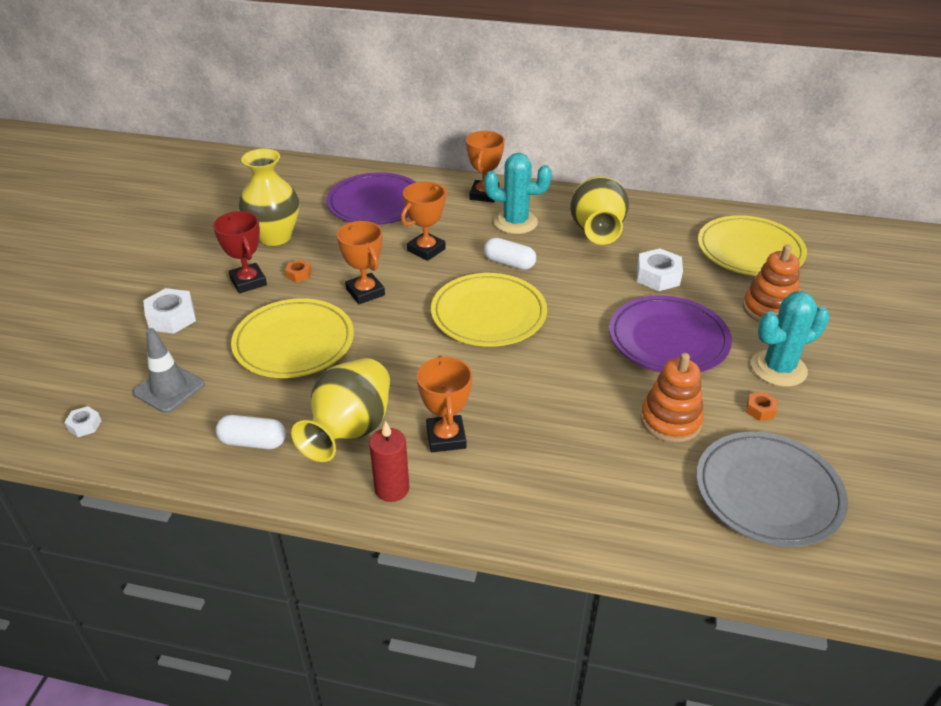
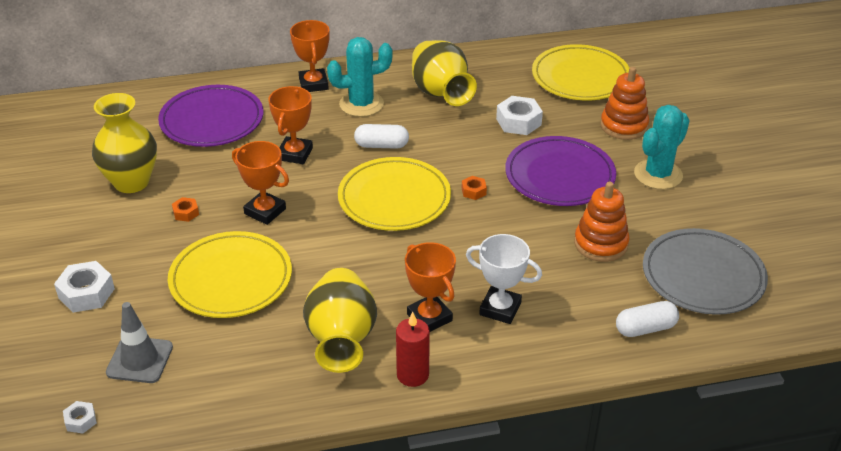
camera: 25 degrees left, 0 degrees up
(248, 282) = (139, 235): red trophy -> none
(253, 442) = (260, 379): white capsule -> white capsule (645, 328)
(522, 452) = (500, 309): none -> white trophy
(760, 410) = (662, 213): orange nut -> orange nut (473, 191)

